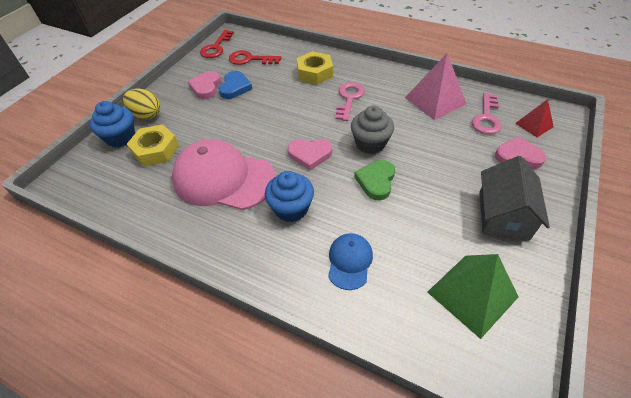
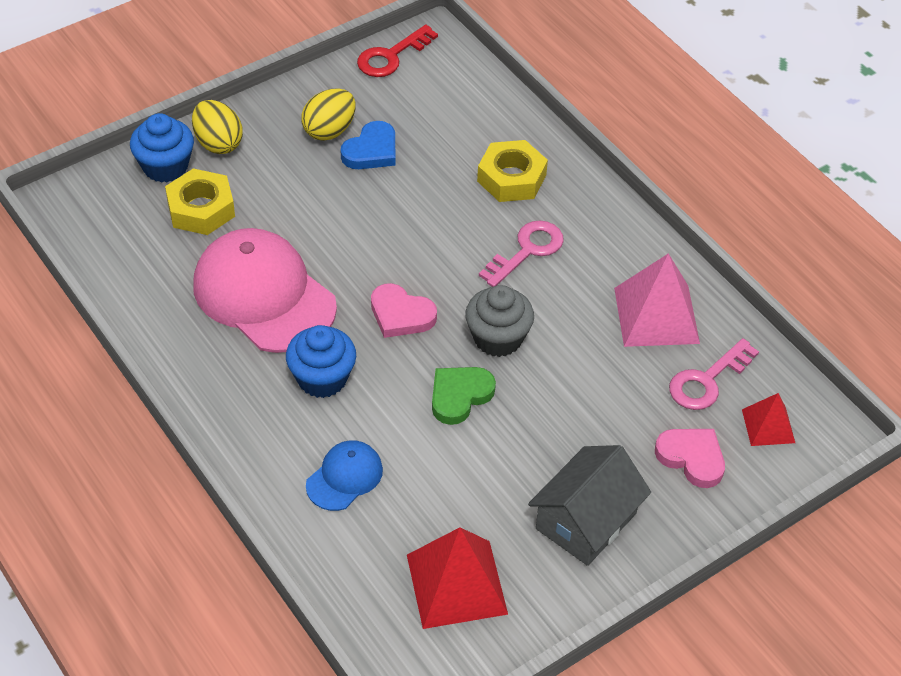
camera: 25 degrees right, 0 degrees up
(206, 87) = (329, 130): pink heart -> yellow egg
(250, 59) = (429, 106): red key -> none
(472, 294) = (457, 584): green pyramid -> red pyramid

